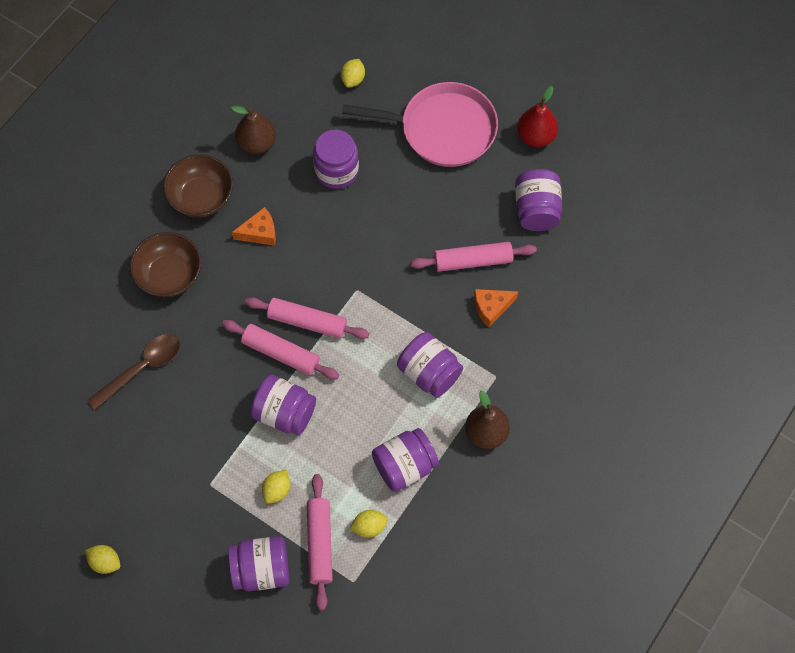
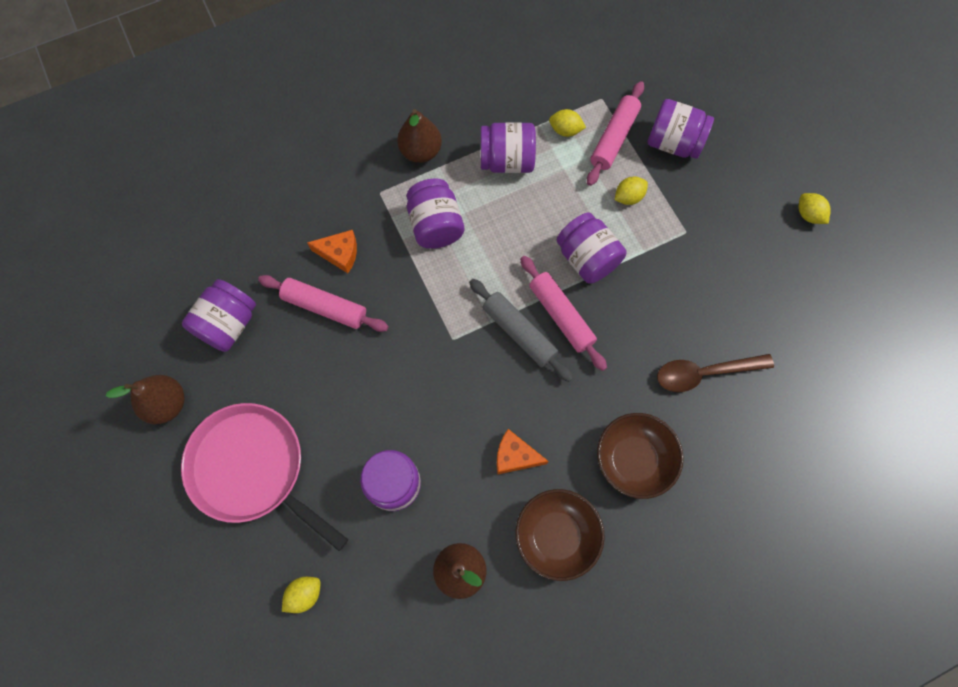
camera: 150 degrees left, 5 degrees up
(307, 322) = (519, 333): pink rolling pin -> grey rolling pin
(536, 136) = (167, 404): red pear -> brown pear

